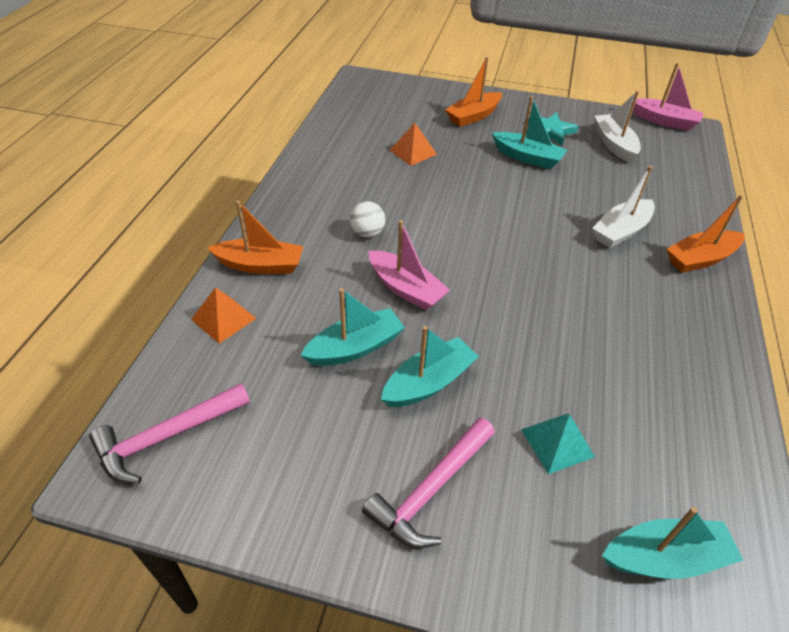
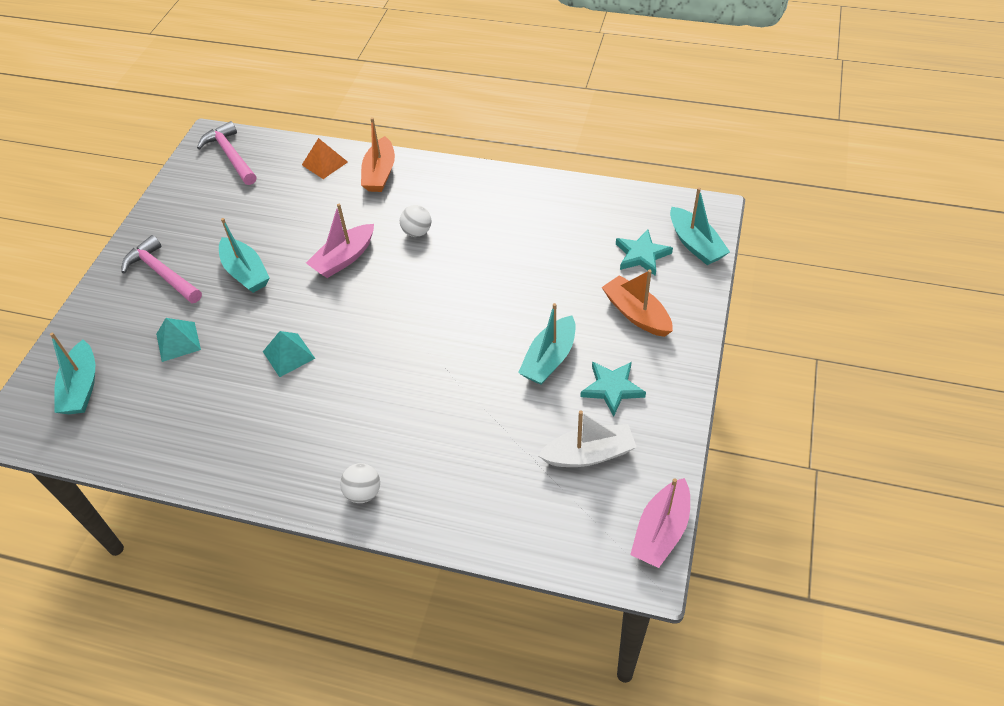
camera: 95 degrees right, 5 degrees up
(355, 347) = (286, 232): turquoise boat -> turquoise boat (695, 244)
(408, 109) = (641, 255): none -> turquoise star
(413, 152) = (551, 260): orange pyramid -> none
(556, 325) = (288, 355): none -> turquoise pyramid
(621, 231) = (412, 427): white boat -> none
(700, 259) = (363, 492): orange boat -> white ball

